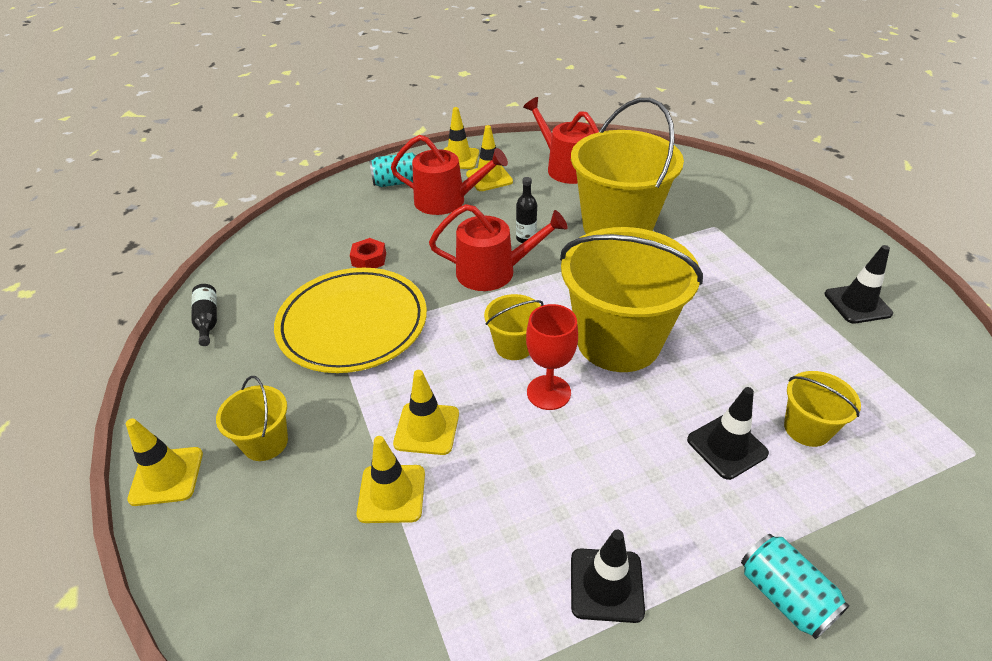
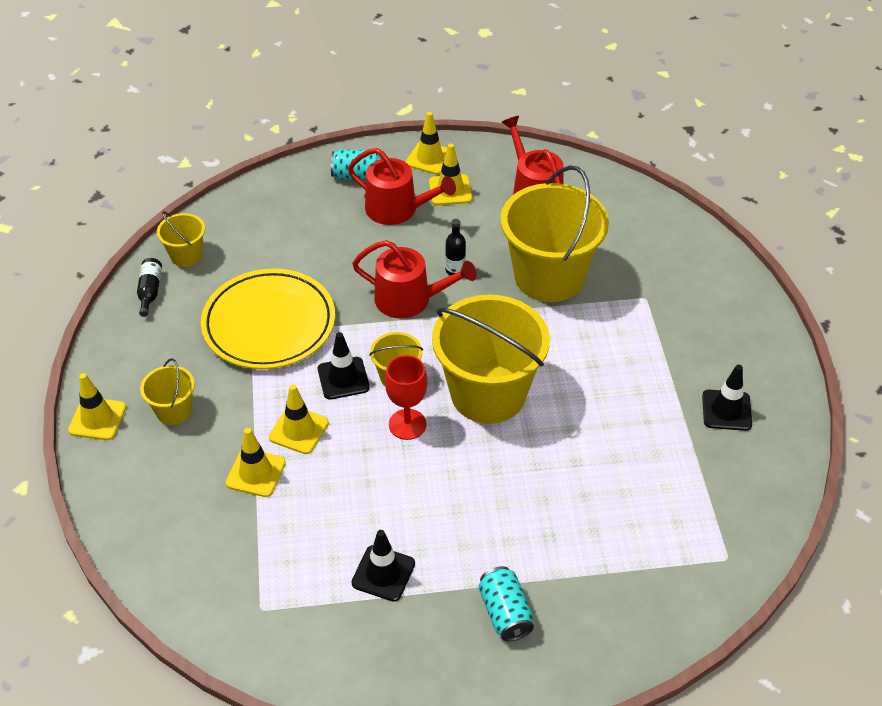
camera: 15 degrees right, 5 degrees up
(369, 259) = (302, 260): red nut -> none
(727, 446) = (527, 503): black traffic cone -> black traffic cone (343, 378)
(807, 428) = (602, 505): yellow bucket -> yellow bucket (186, 255)

